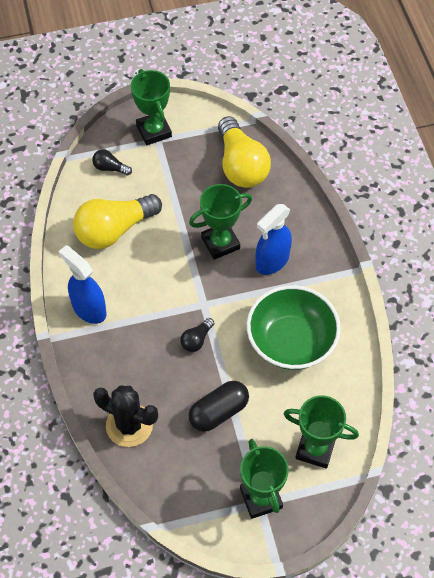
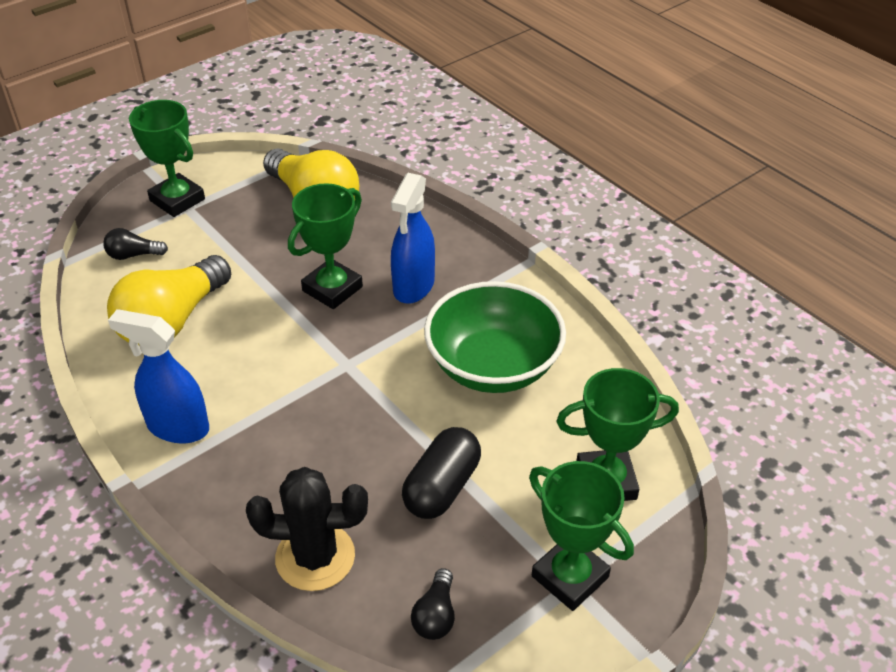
camera: 25 degrees left, 15 degrees down
(196, 340) = (360, 409): black light bulb -> black light bulb (435, 615)

